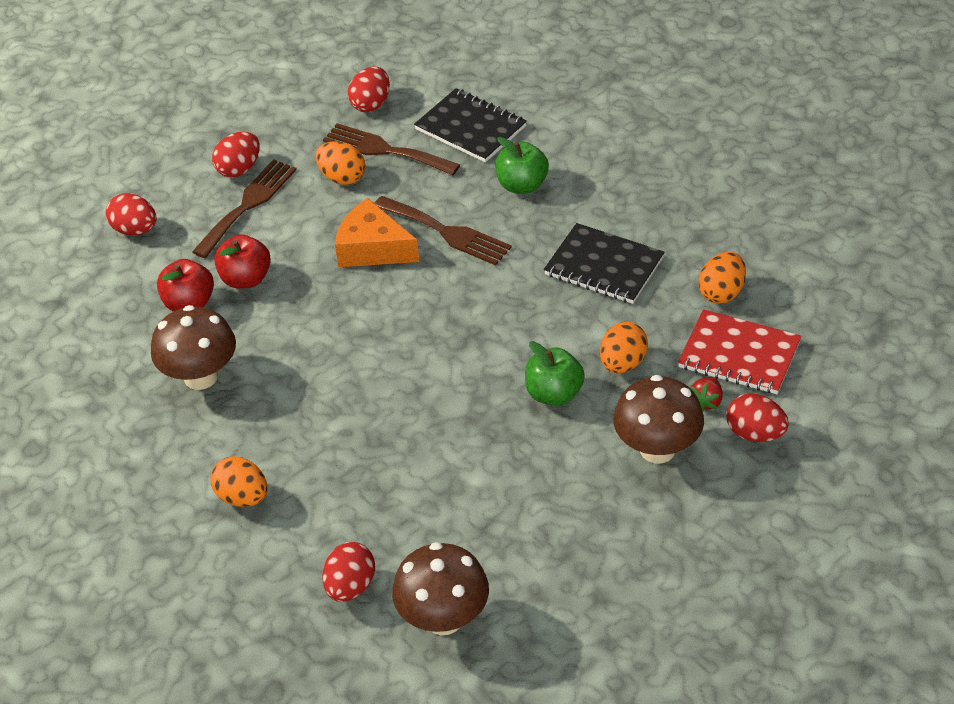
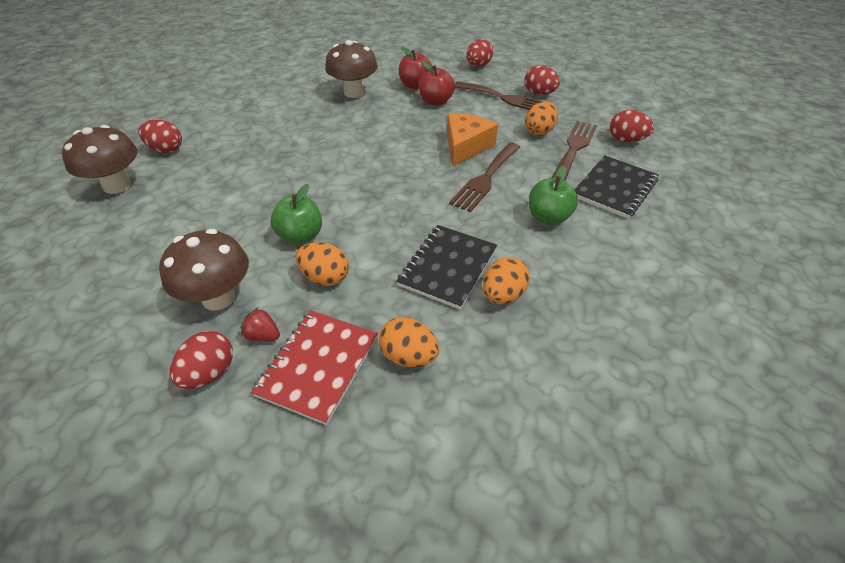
camera: 85 degrees right, 0 degrees up
(243, 497) = (254, 111): orange egg -> orange egg (503, 295)

